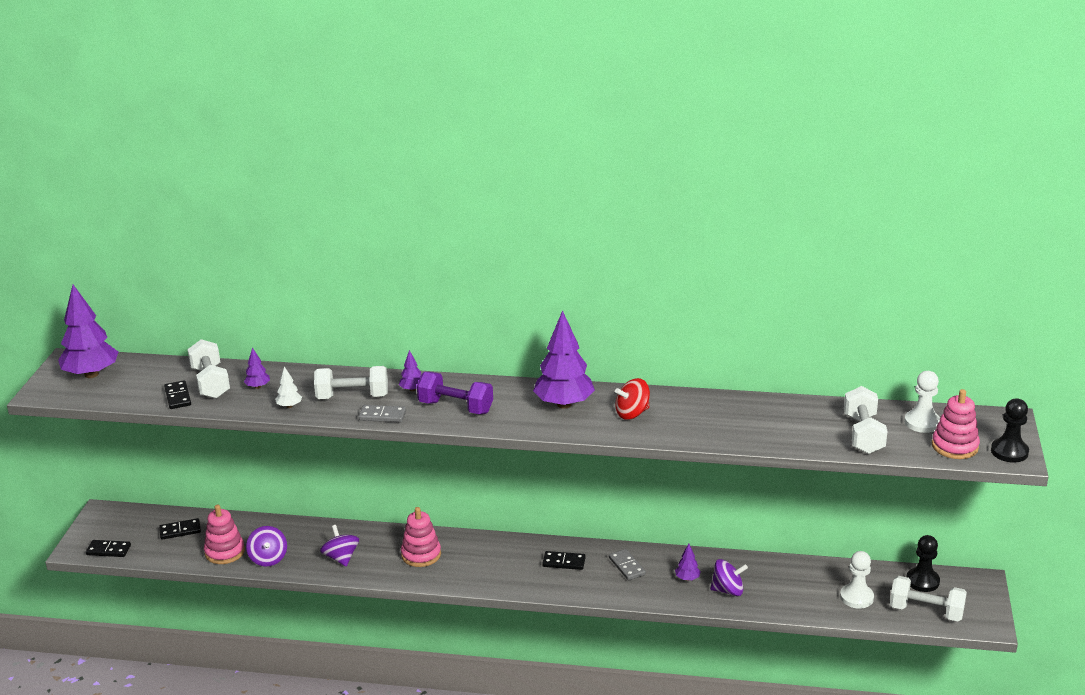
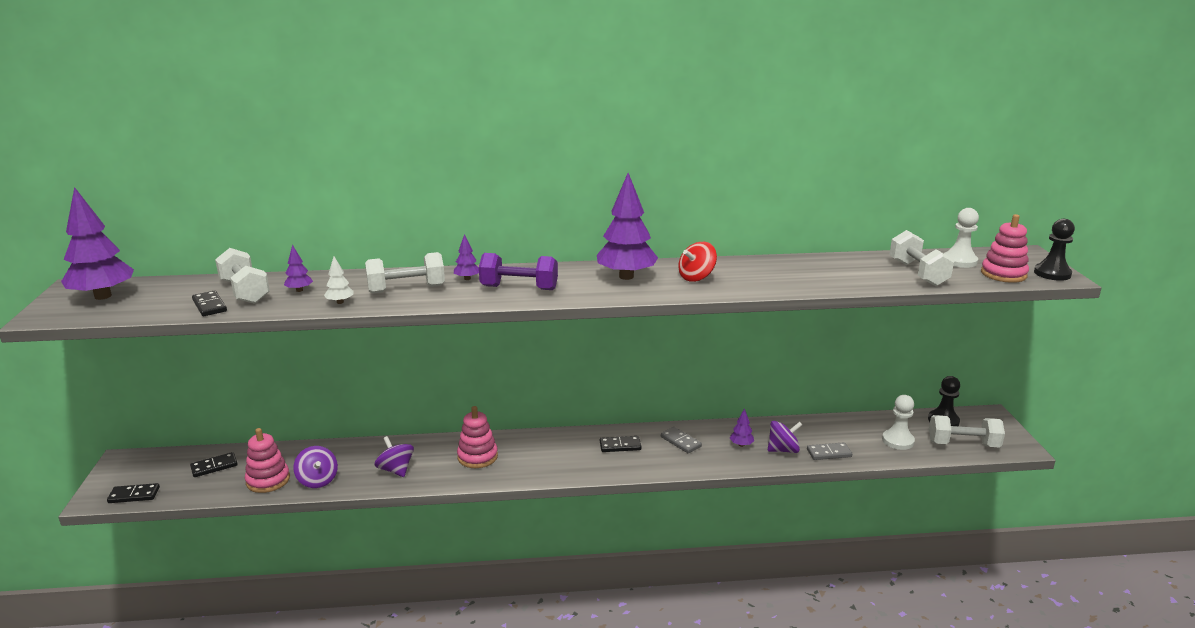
camera: 15 degrees left, 5 degrees down
(382, 416) = (445, 301): grey domino -> grey domino (829, 453)

